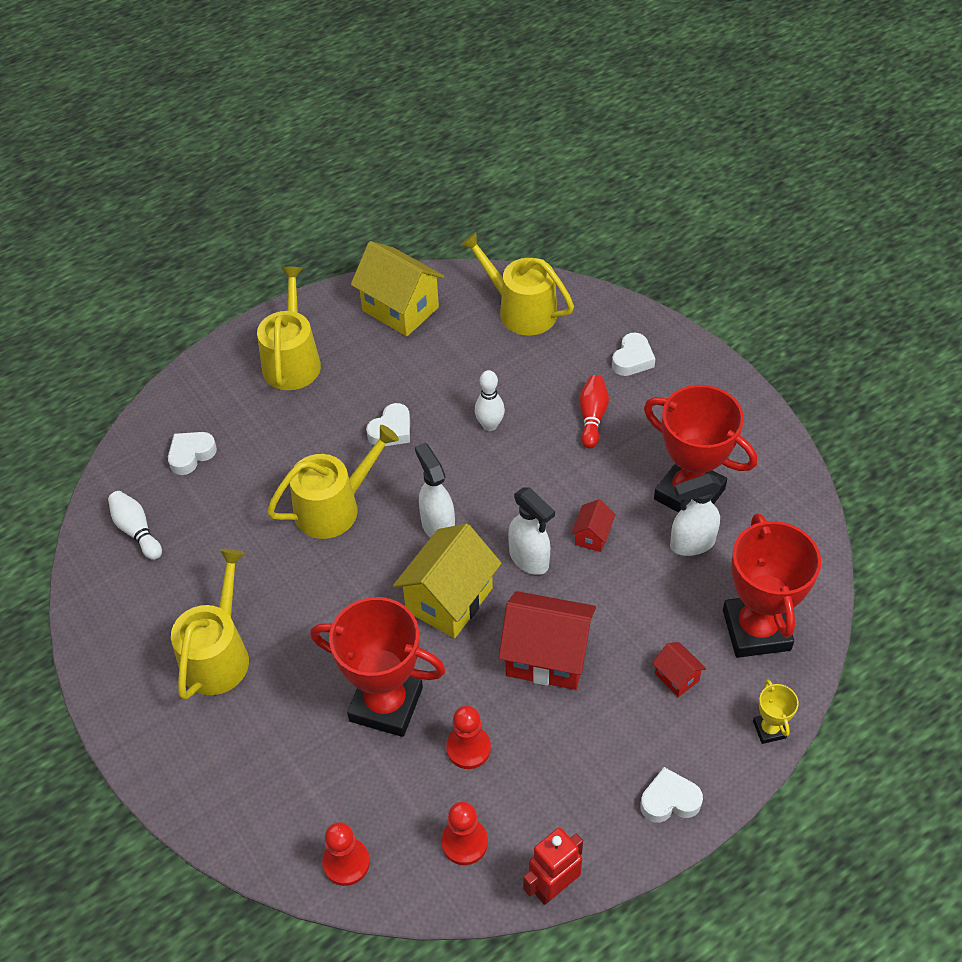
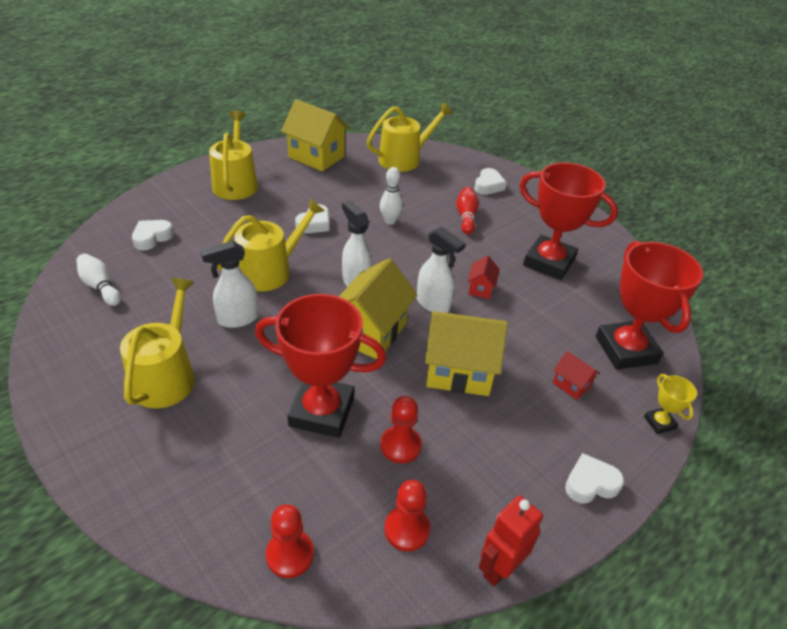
camera: 10 degrees left, 10 degrees down
(521, 310) = (404, 159): yellow watering can -> yellow watering can turned 120 degrees clockwise
(547, 656) = (459, 372): red house -> yellow house
(691, 544) = (559, 293): white spray bottle -> white spray bottle (237, 319)

